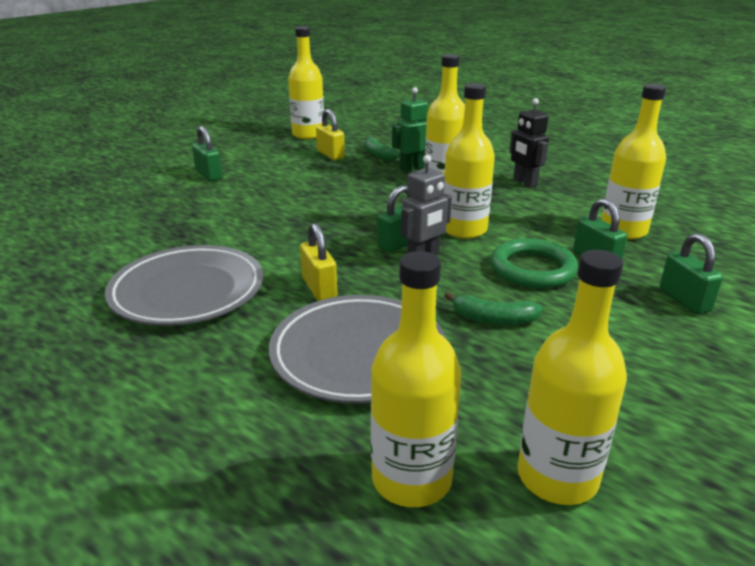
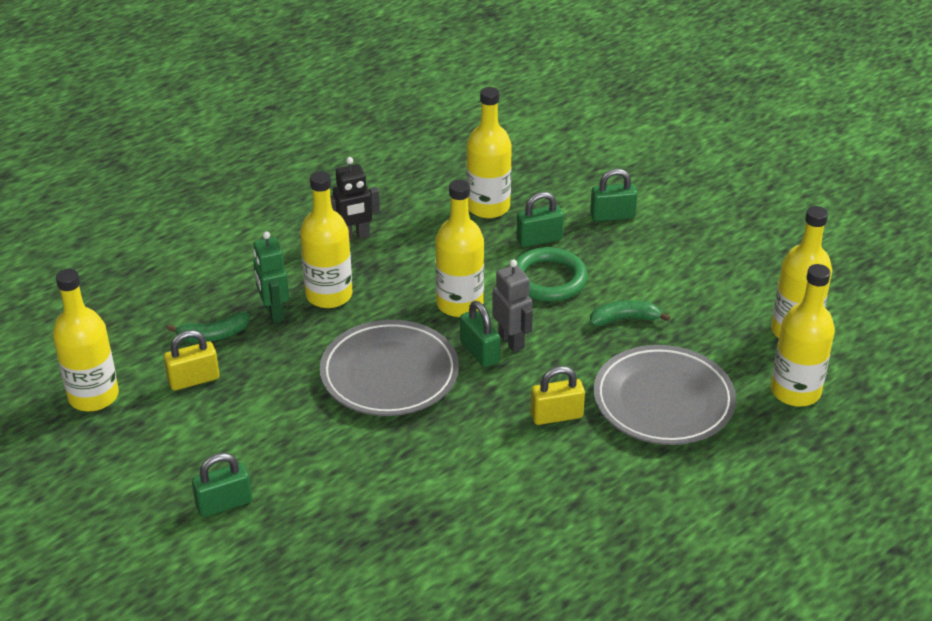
camera: 80 degrees left, 10 degrees up
(188, 291) = (546, 508): grey plate -> grey plate (389, 374)
(494, 319) = (624, 319): green banana -> green banana turned 120 degrees counterclockwise

